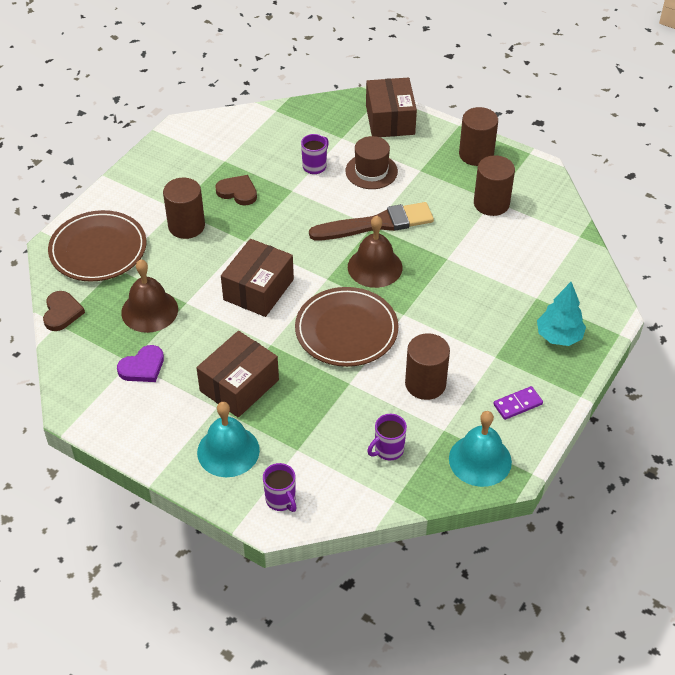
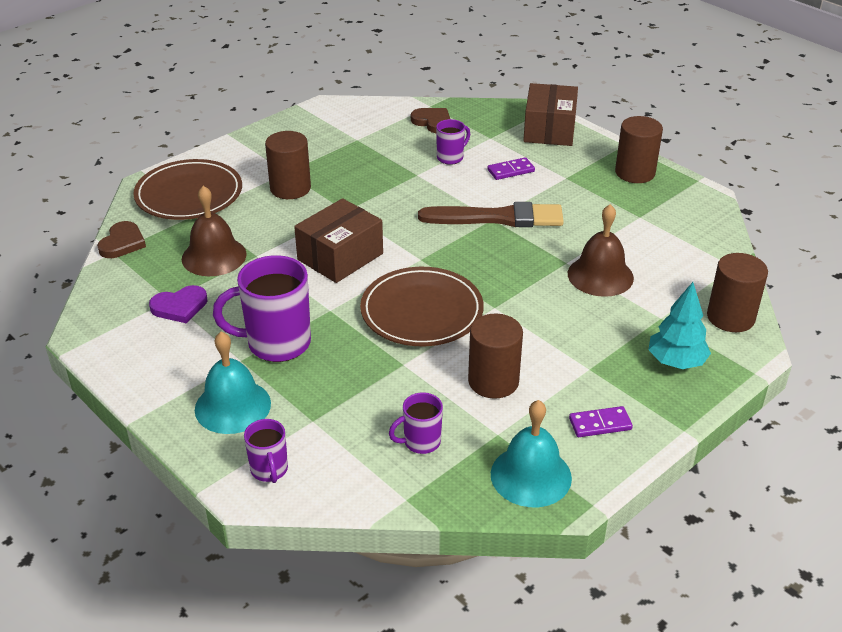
camera: 15 degrees right, 10 degrees down
(238, 192) = (358, 167): brown heart -> brown heart (432, 122)
(239, 385) = (276, 343): brown box -> purple mug
(371, 171) = (510, 170): brown hat -> purple domino
(375, 267) = (479, 257): brown bell -> brown bell (600, 275)
(491, 203) = (637, 219): brown cylinder -> brown cylinder (730, 317)

